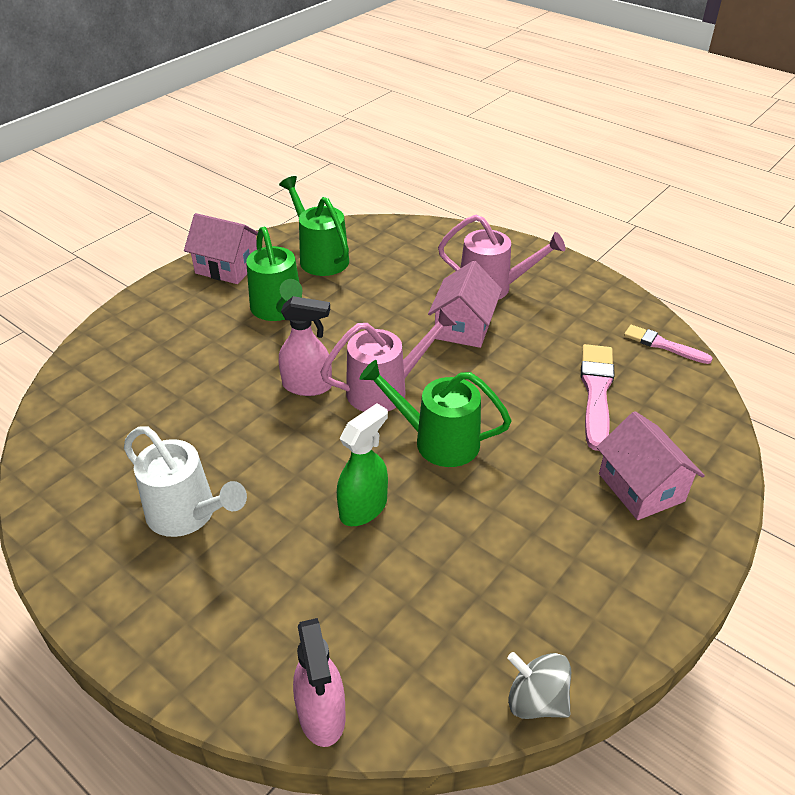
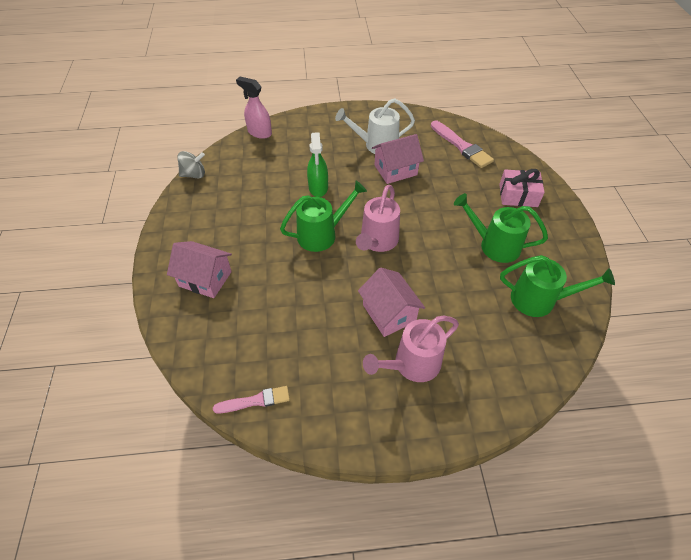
camera: 135 degrees right, 10 degrees up
(166, 329) = (518, 195): none -> pink gift
(227, 267) = (566, 250): pink house -> pink house (395, 170)
(307, 386) = (413, 217): pink spray bottle -> none
(596, 392) = (270, 323): pink brush -> pink brush (461, 146)

